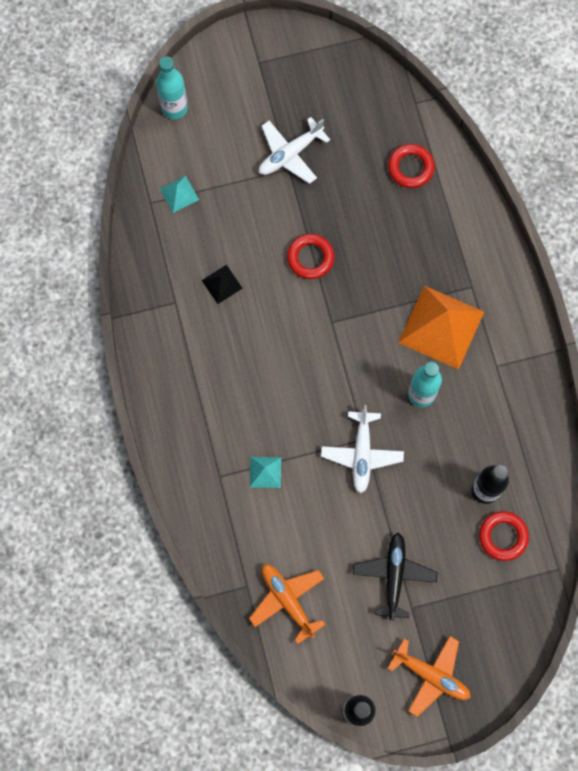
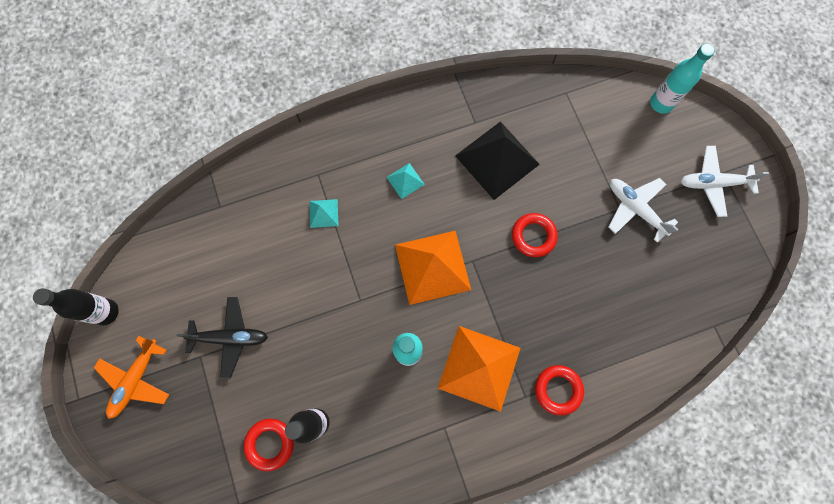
camera: 85 degrees right, 0 degrees up
(179, 194) = (578, 115): turquoise pyramid -> turquoise pyramid (405, 180)
(222, 284) = (497, 160): black pyramid -> black pyramid, size x2.18
(287, 600) = (207, 242): orange plane -> none
(334, 362) = (432, 267): none -> orange pyramid
(361, 454) = (345, 299): white plane -> white plane (713, 183)
(410, 168) = (642, 326): red ring -> red ring (558, 390)

